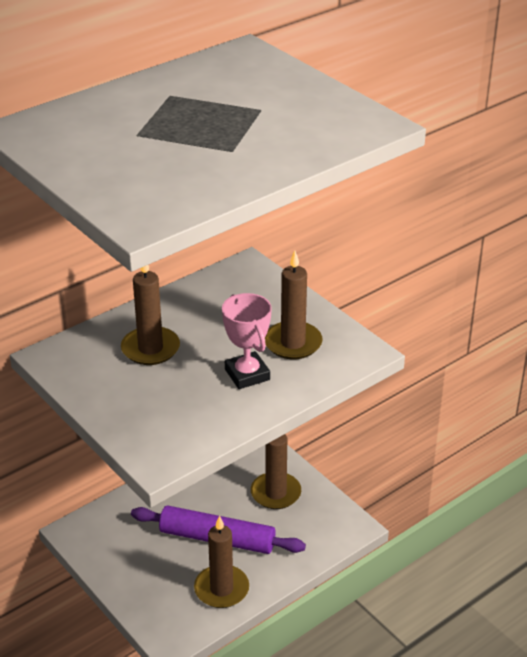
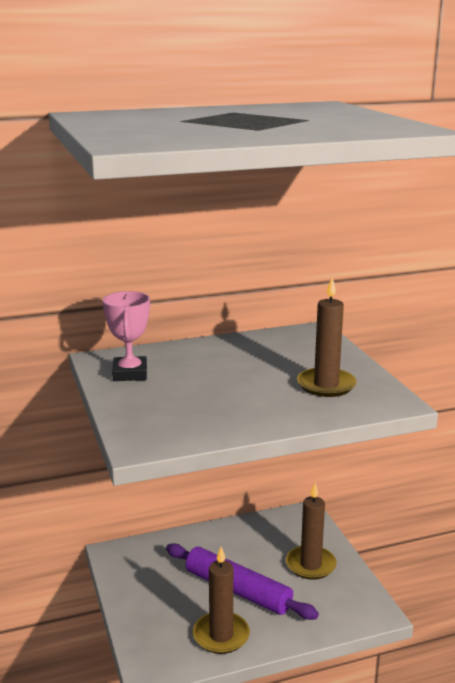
camera: 20 degrees right, 15 degrees down
(150, 349) = (190, 368): brown candle -> none
(247, 374) = (268, 399): pink trophy -> pink trophy (130, 373)

